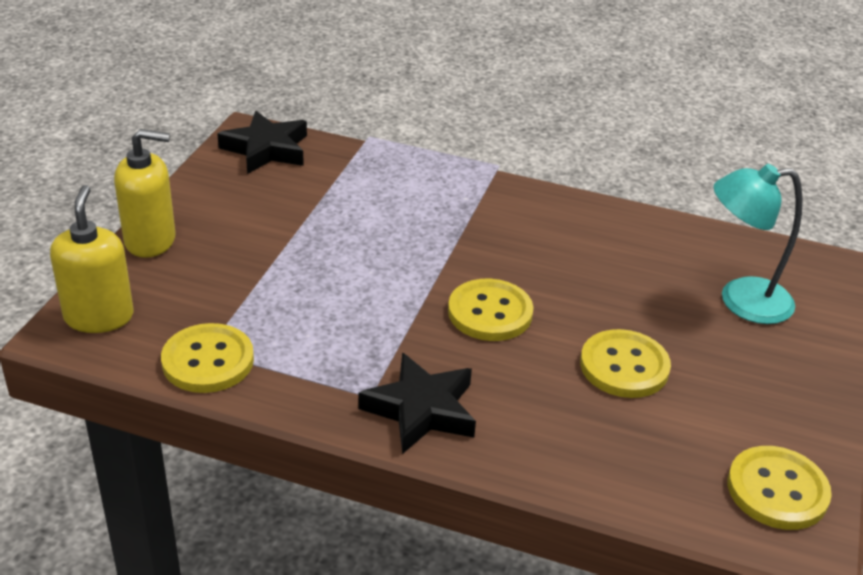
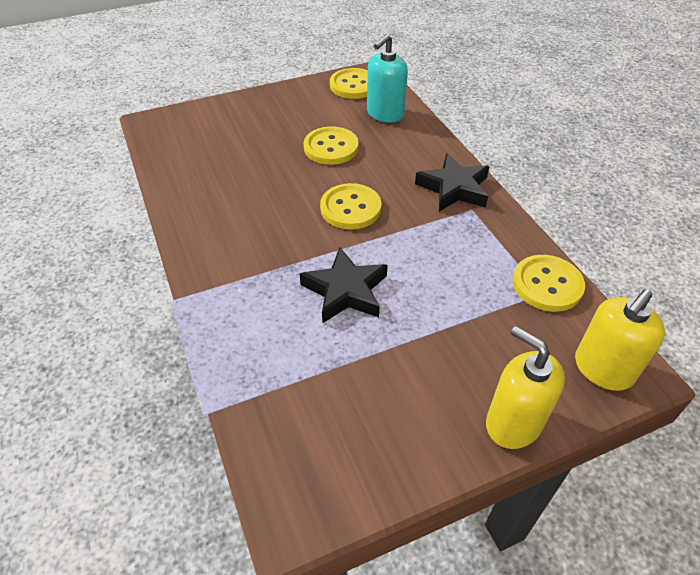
camera: 130 degrees left, 10 degrees up
(266, 149) = (307, 472): black star -> black star (345, 291)
(656, 467) = (385, 114): none -> turquoise soap dispenser
(741, 301) = (224, 136): turquoise lamp -> none

